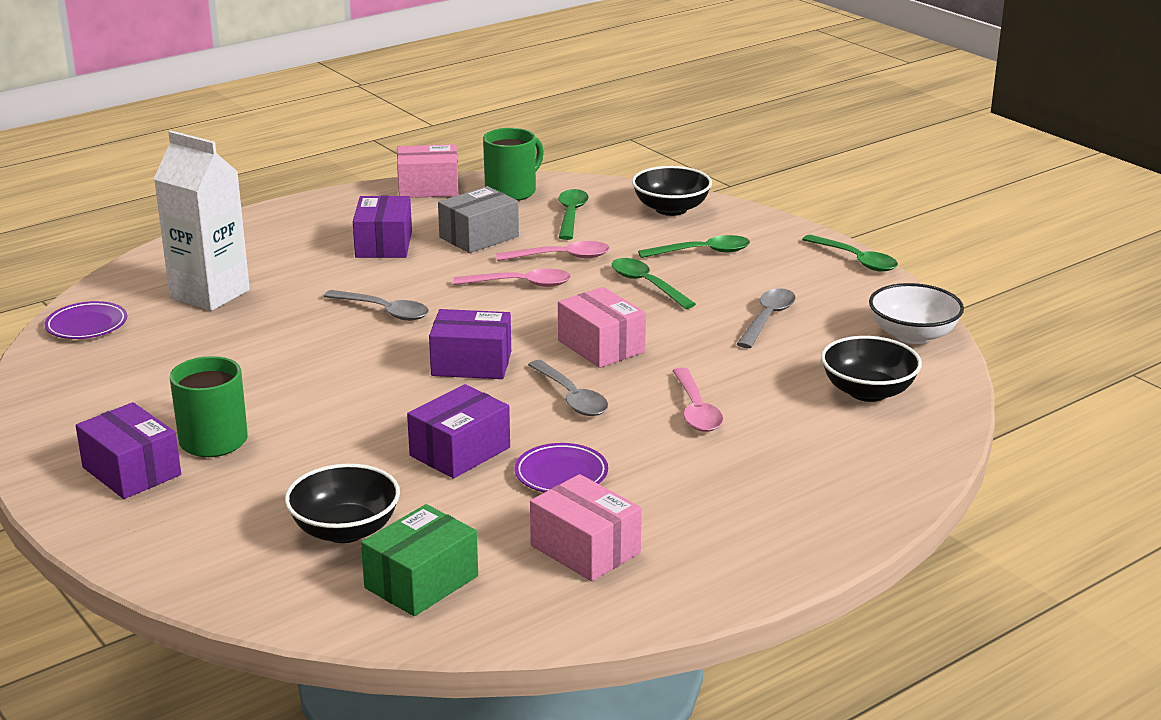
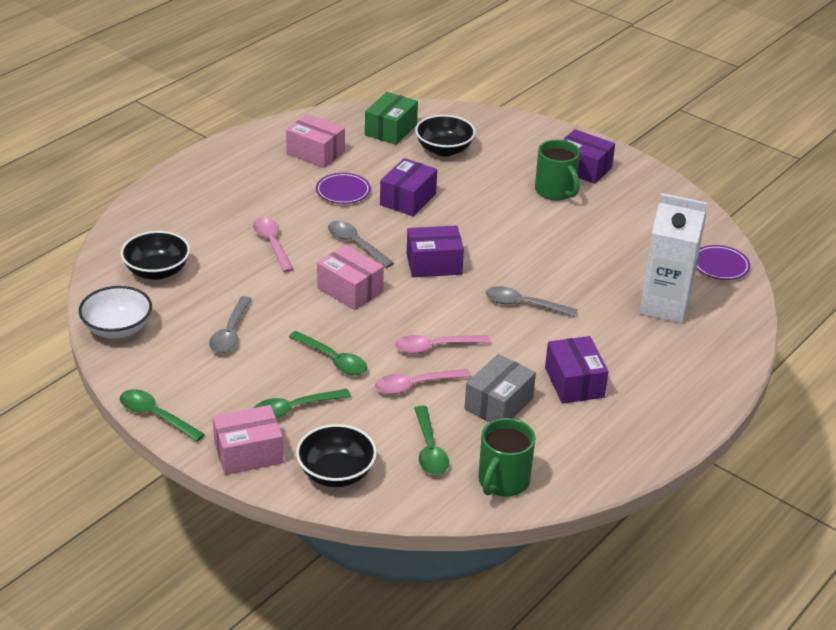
camera: 165 degrees right, 10 degrees up
(428, 188) = (588, 476): pink box -> pink box (248, 453)

